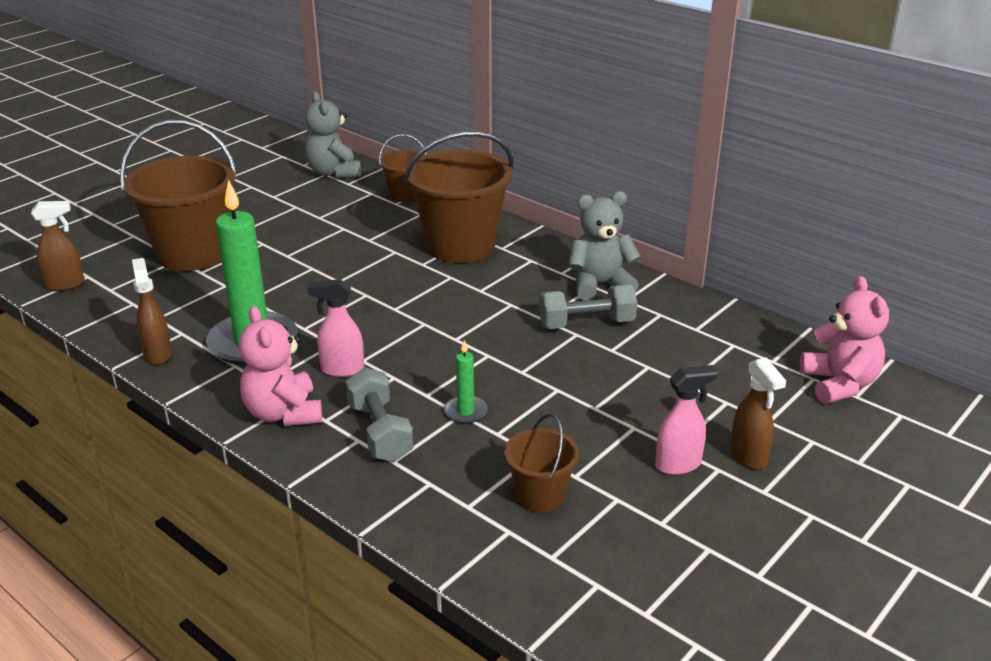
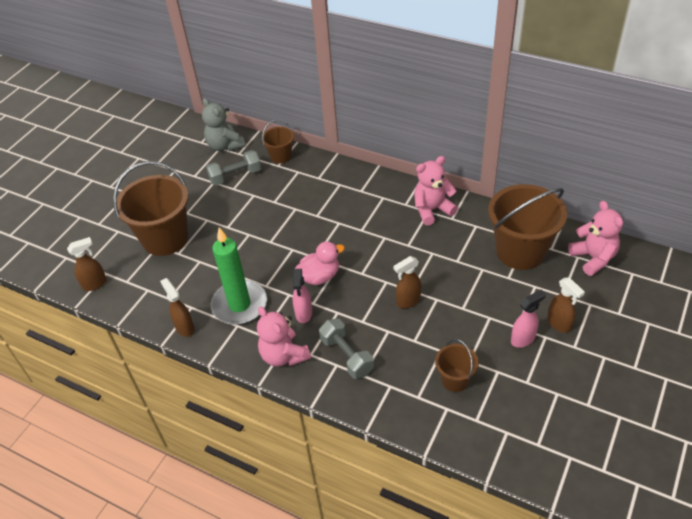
camera: 10 degrees left, 15 degrees up
(342, 370) = (303, 314): pink spray bottle -> pink spray bottle turned 75 degrees counterclockwise
(389, 332) = (319, 277): none -> pink duck
(460, 246) = (334, 195): brown bucket -> brown bucket (520, 251)
(465, 412) = (390, 329): green candle -> none
(510, 384) = (408, 301): none -> brown spray bottle
(586, 324) = (435, 243): grey dumbbell -> grey dumbbell (235, 176)
(600, 285) = (432, 210): grey teddy bear -> pink teddy bear

